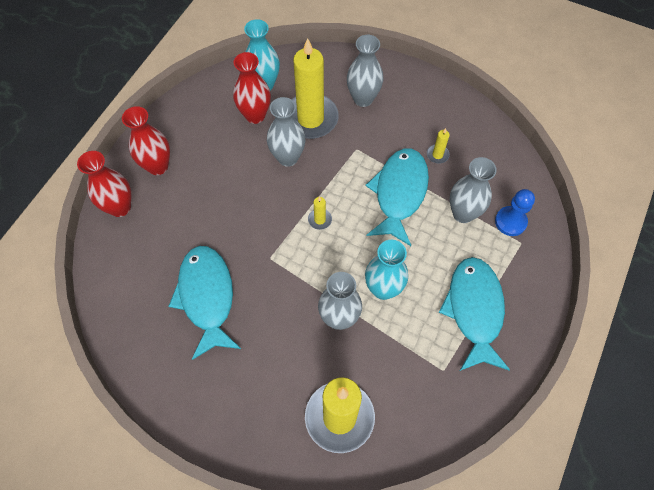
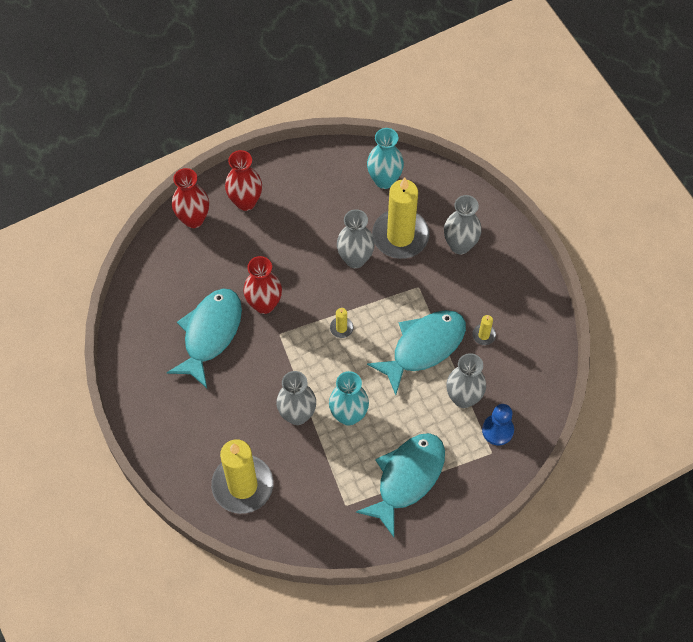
camera: 35 degrees right, 0 degrees up
(255, 115) = (356, 204): red vase -> red vase (264, 304)

